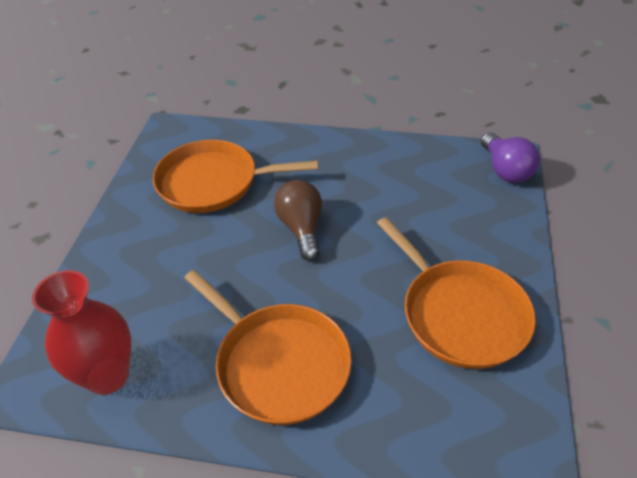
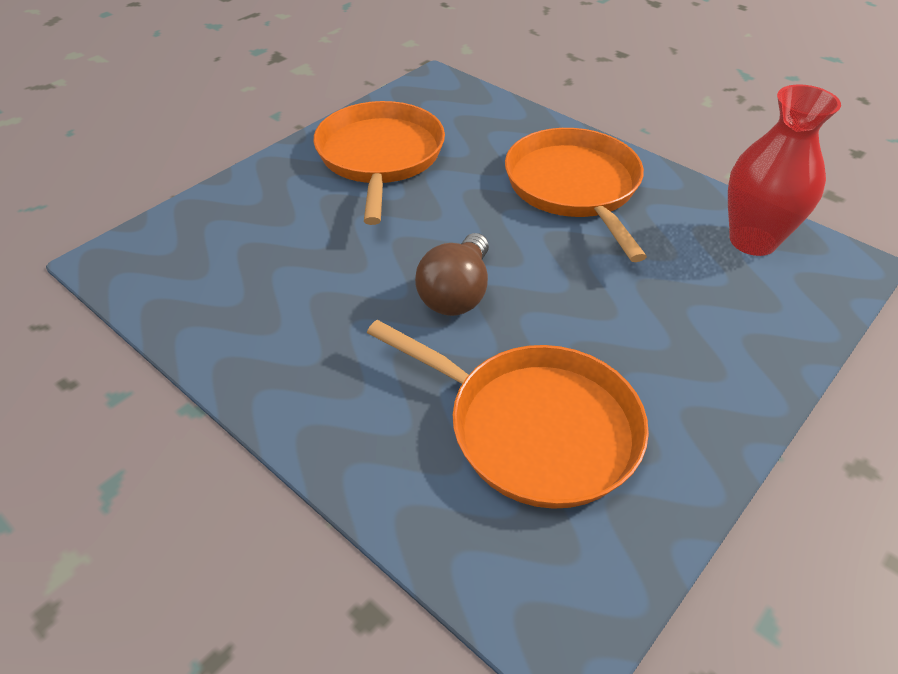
camera: 150 degrees left, 0 degrees up
(505, 170) = (140, 249): purple light bulb -> none

